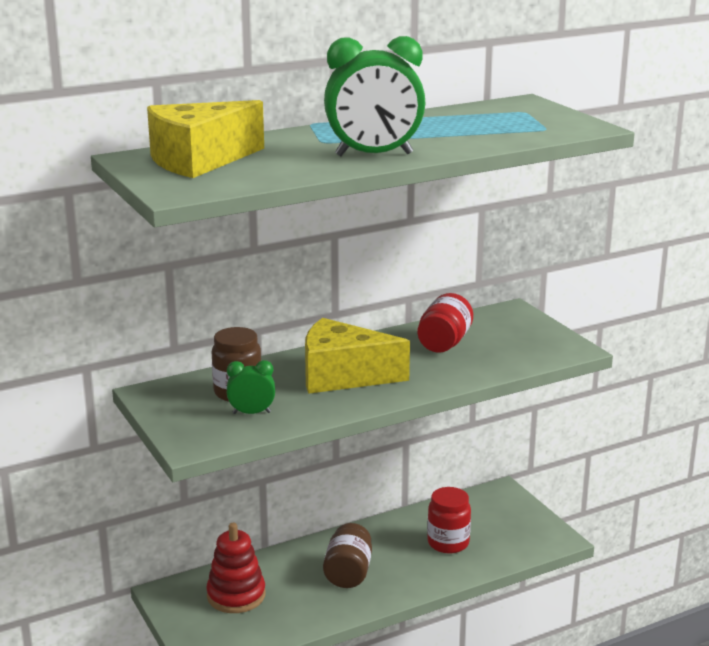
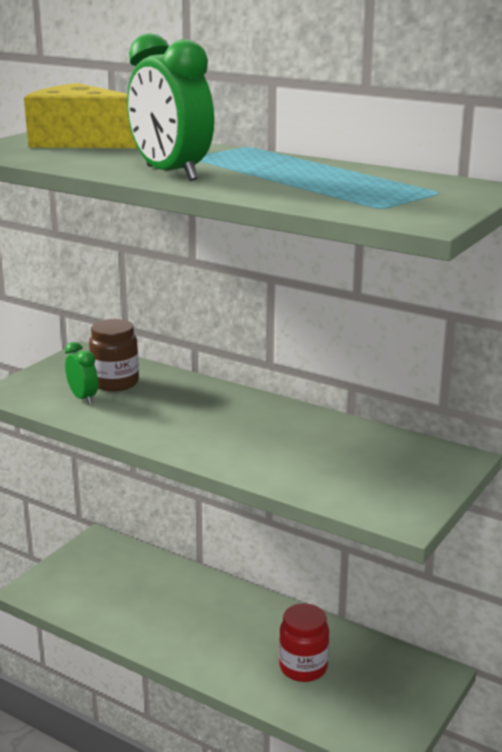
camera: 60 degrees right, 0 degrees up
(236, 595) = (119, 575): red stacking toy -> none
(343, 376) = (193, 415): yellow cheese -> none
(348, 573) = (199, 622): brown jar -> none
(444, 343) = (324, 442): red jar -> none

